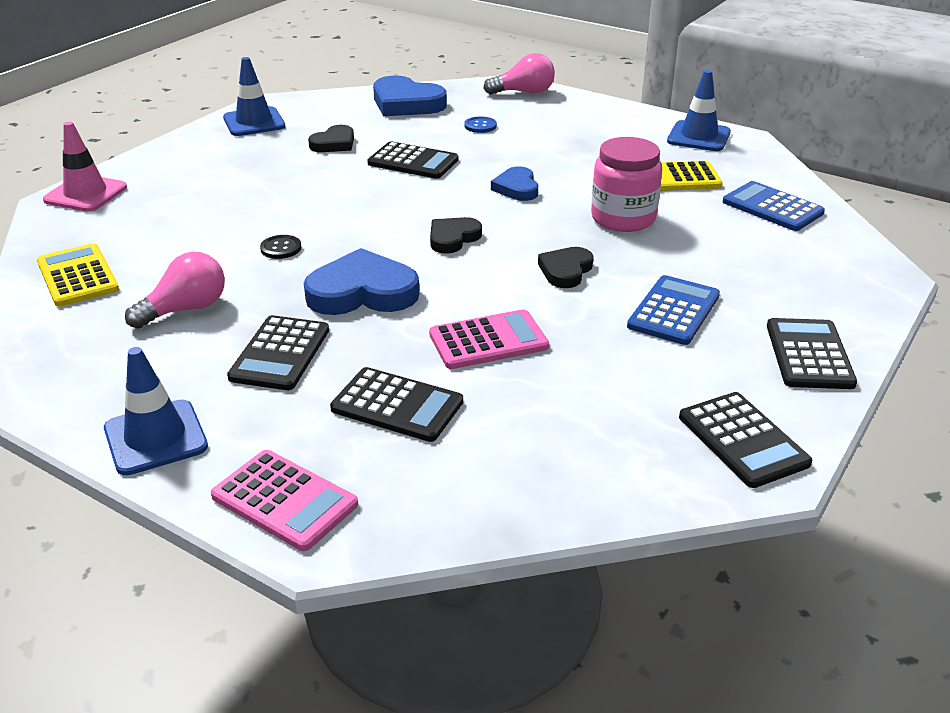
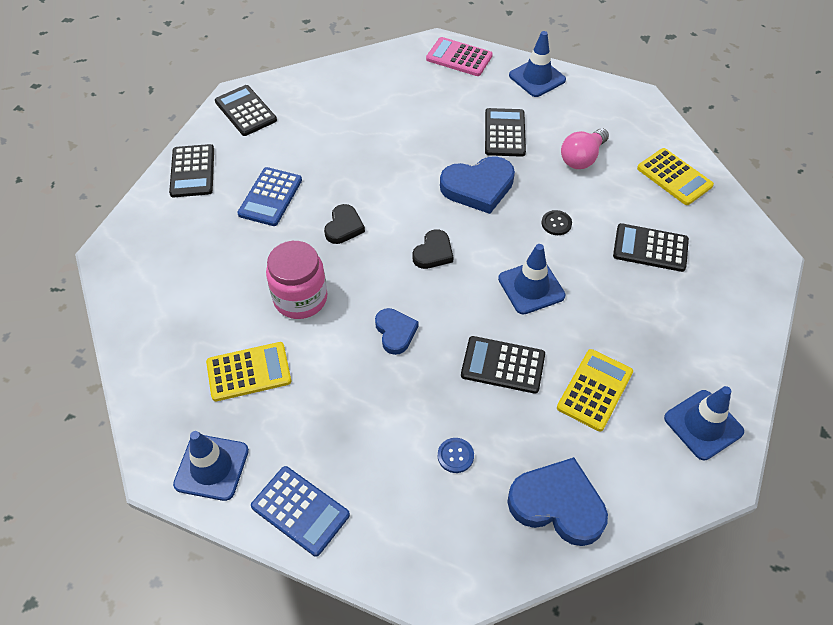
camera: 170 degrees right, 20 degrees up
(85, 194) = (756, 269): pink traffic cone -> none
(334, 143) = (594, 390): black heart -> yellow calculator
(350, 203) = (531, 287): none -> blue traffic cone
(397, 405) = (426, 109): black calculator -> black calculator (650, 248)
(488, 341) = (386, 157): pink calculator -> none
(524, 92) = (421, 565): pink light bulb -> none
(772, 207) = (169, 333): blue calculator -> blue calculator (300, 510)

